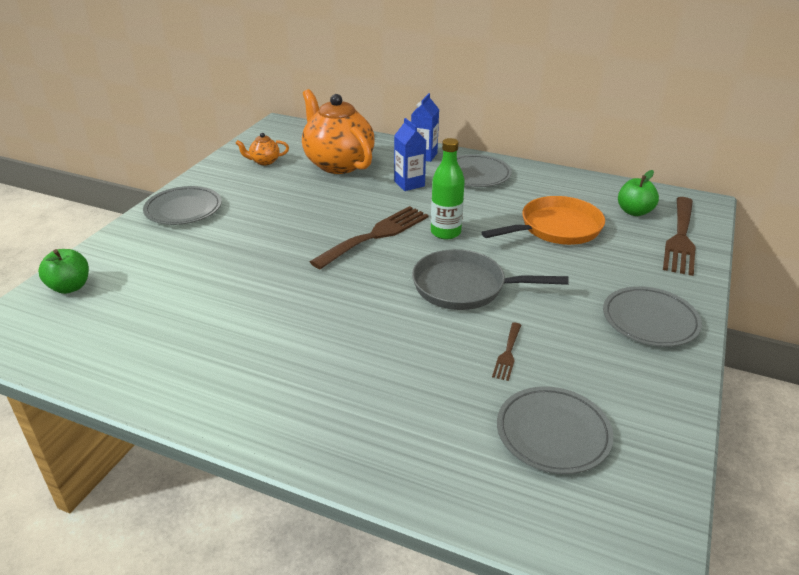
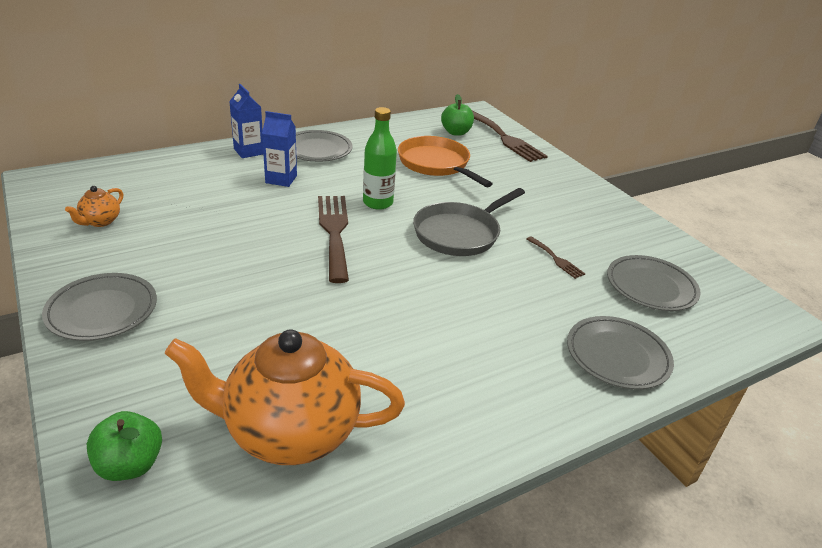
camera: 55 degrees left, 0 degrees up
(338, 164) = (184, 190): orange teapot -> orange teapot (290, 432)
(556, 228) = (436, 164): orange pan -> orange pan turned 45 degrees counterclockwise
(650, 320) = (575, 195): grey plate -> grey plate (617, 356)

